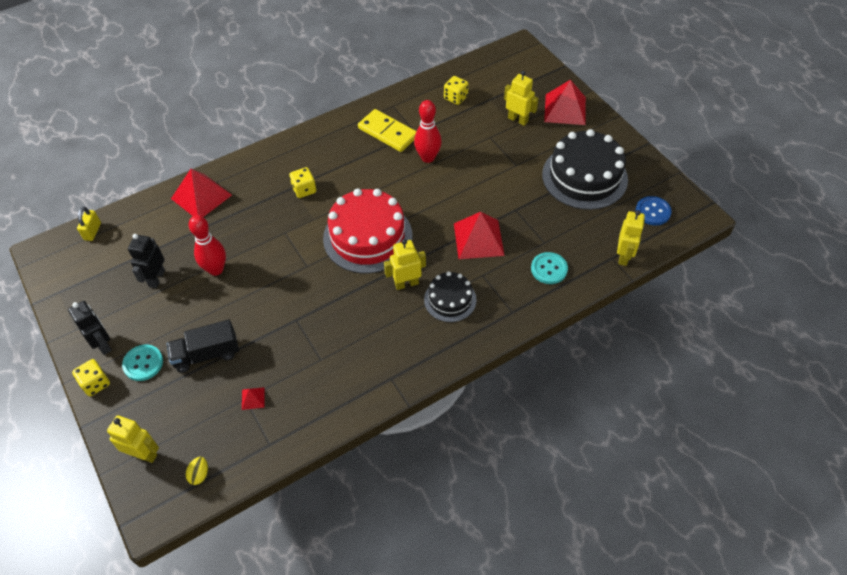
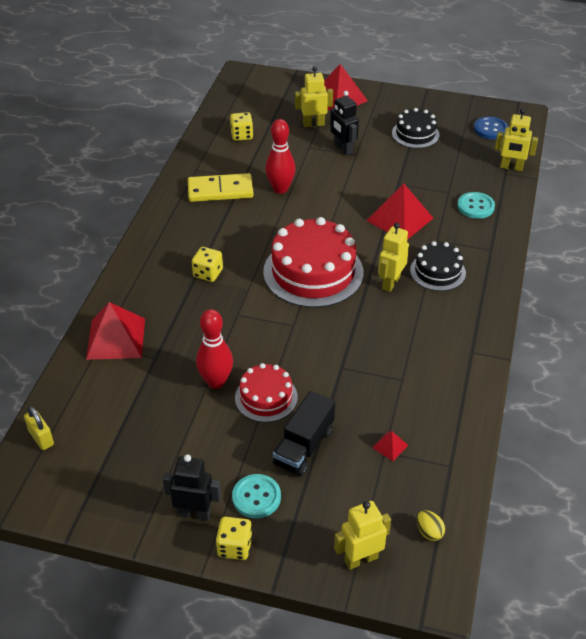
camera: 45 degrees left, 10 degrees down
(156, 278) = (168, 427): black robot -> black robot (343, 149)
(228, 303) = (266, 397): none -> red cake
(584, 177) = (415, 134): black cake -> black cake, size x0.55
(624, 256) = (511, 167): yellow robot -> yellow robot turned 135 degrees clockwise

